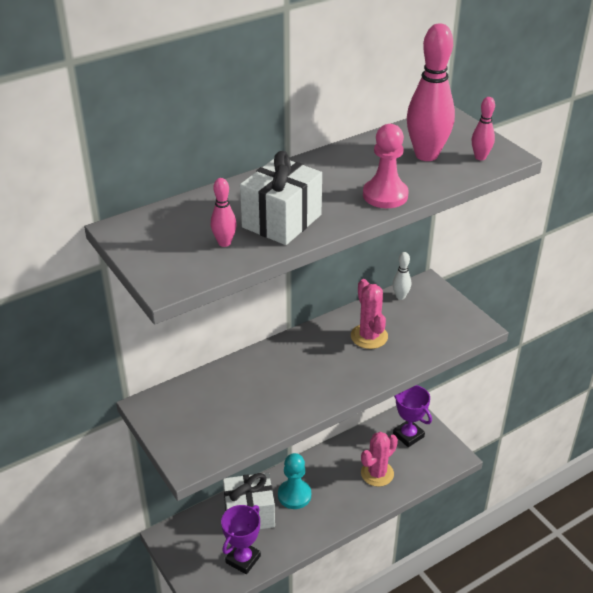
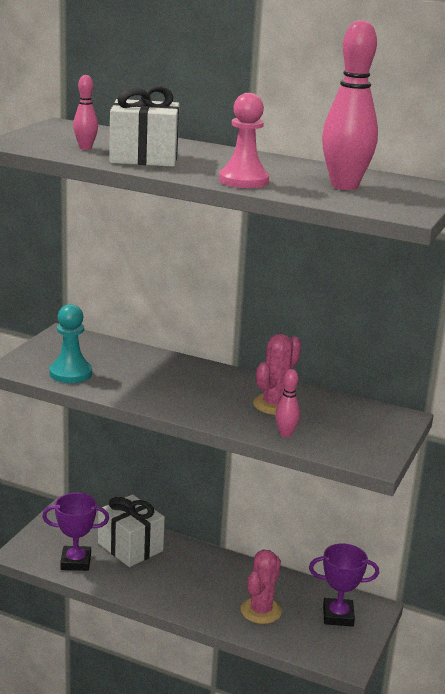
camera: 55 degrees right, 15 degrees down
(294, 495) = (178, 566): turquoise pawn -> turquoise pawn (70, 373)
(377, 473) = (261, 611): pink cactus -> pink cactus turned 75 degrees counterclockwise
(400, 296) = (359, 407): white bowling pin -> none
(408, 435) = (338, 616): purple trophy -> purple trophy turned 75 degrees clockwise
(480, 157) = (382, 204): pink bowling pin -> pink bowling pin (285, 434)

